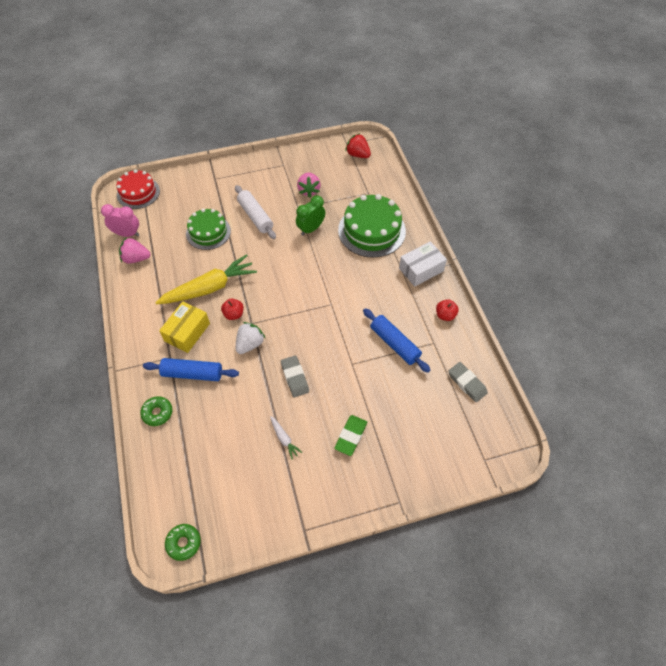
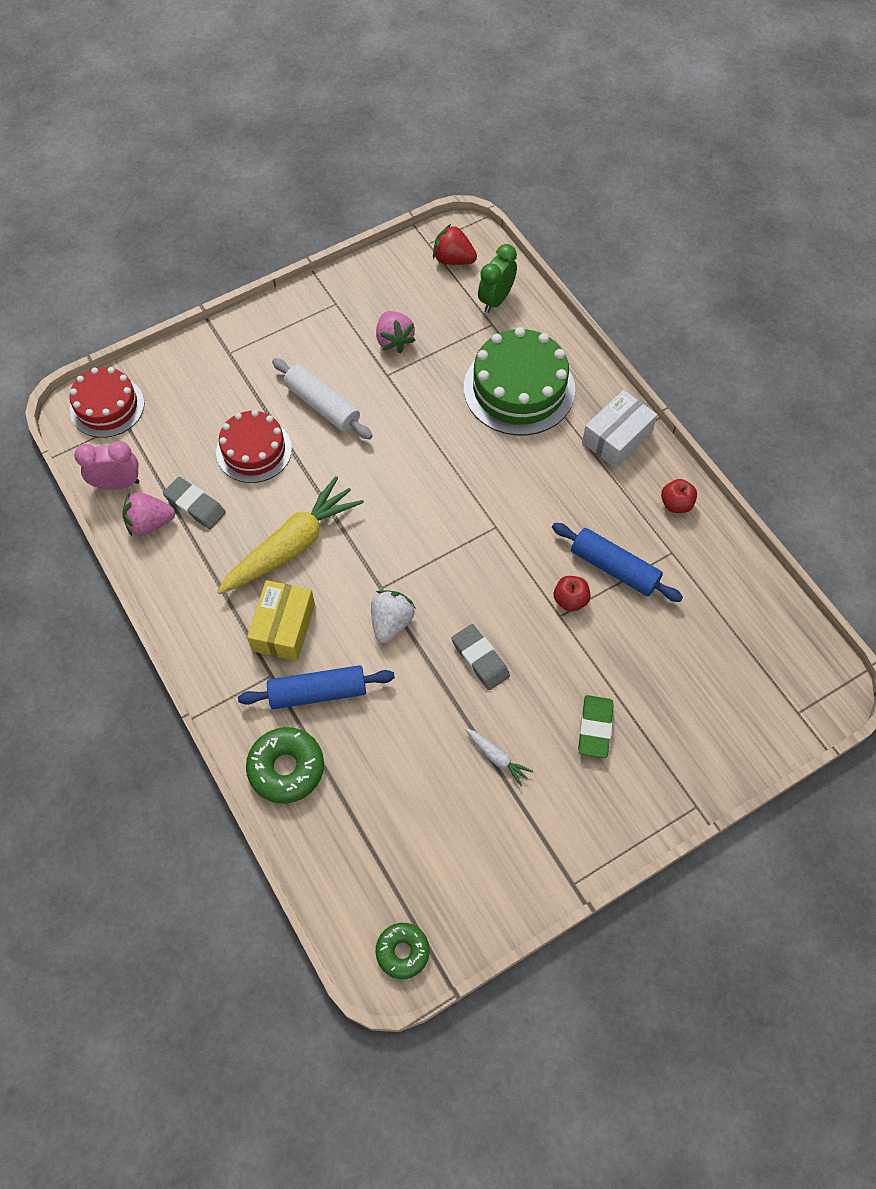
camera: 15 degrees left, 5 degrees up
(157, 413) = (286, 768): green donut -> green donut, size x1.54
(208, 232) = (254, 450): green cake -> red cake
(234, 314) = (348, 580): red apple -> red apple (570, 600)
(311, 229) = (421, 407): green clock -> green clock (496, 300)
(467, 383) = (739, 604): grey eraser -> grey eraser (195, 505)

